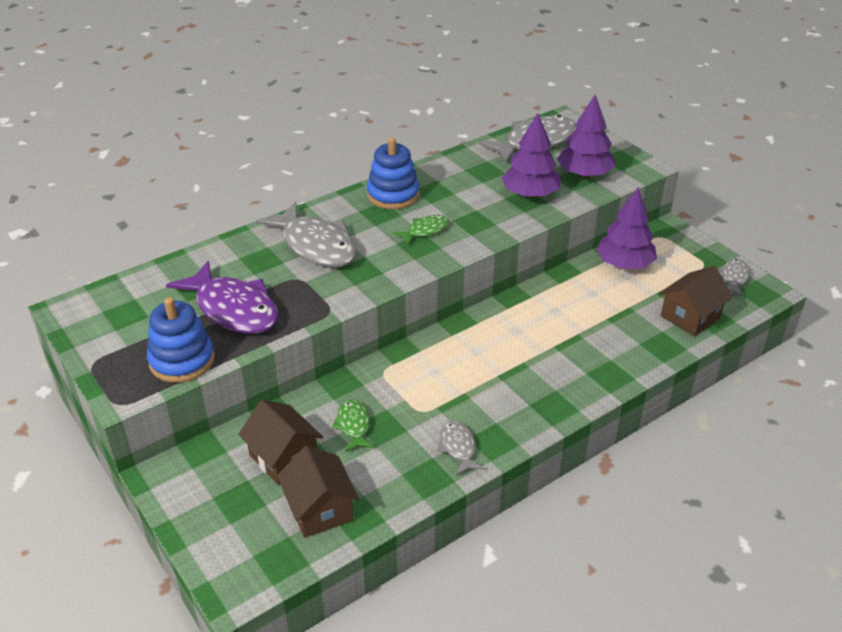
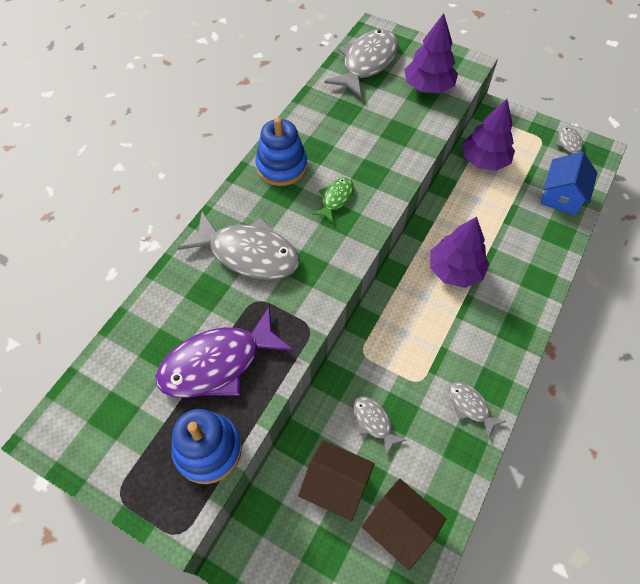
camera: 25 degrees left, 20 degrees up
(233, 309) = (218, 363): purple fish -> purple fish turned 135 degrees clockwise
(353, 425) = (373, 422): green fish -> grey fish
(530, 194) = (398, 124): purple tree -> purple tree (455, 270)
(690, 317) = (561, 196): brown house -> blue house

